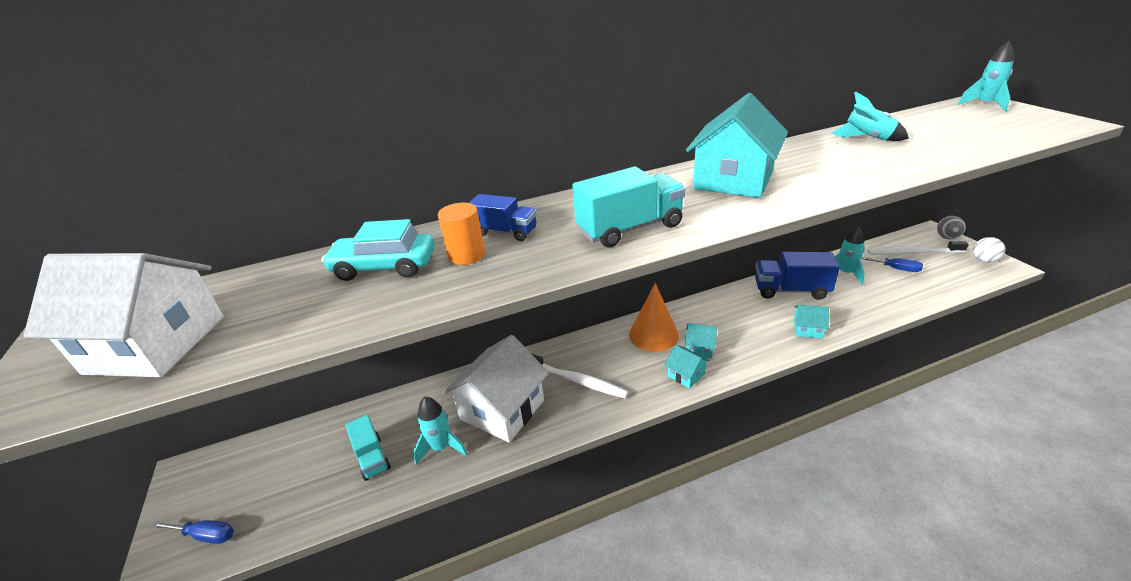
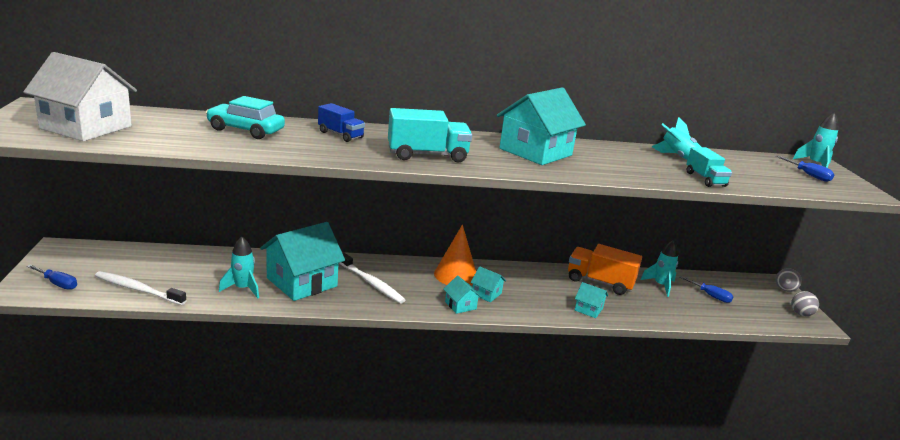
camera: 10 degrees right, 10 degrees down
(372, 458) = (190, 279): turquoise truck -> turquoise truck (705, 179)
(466, 255) = (303, 139): orange cylinder -> none
(502, 409) = (302, 282): white house -> turquoise house
(791, 290) = (600, 282): blue truck -> orange truck
(912, 253) = (739, 290): white toothbrush -> white toothbrush (138, 289)
(984, 260) = (801, 314): white ball -> grey ball
(998, 119) = (808, 175): none -> blue screwdriver

